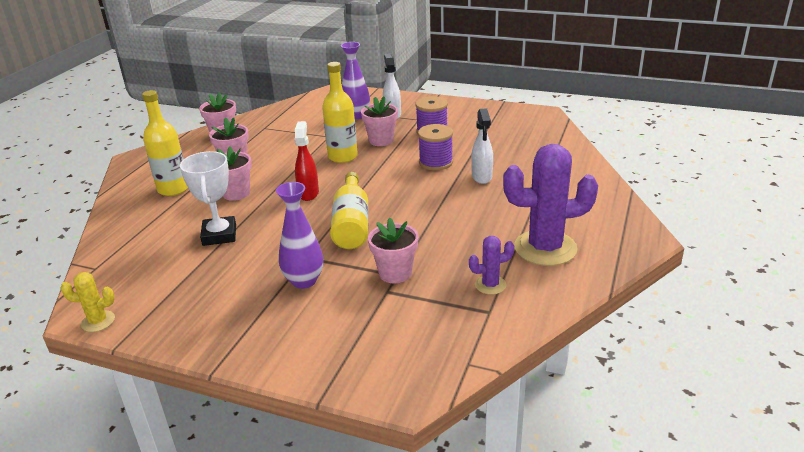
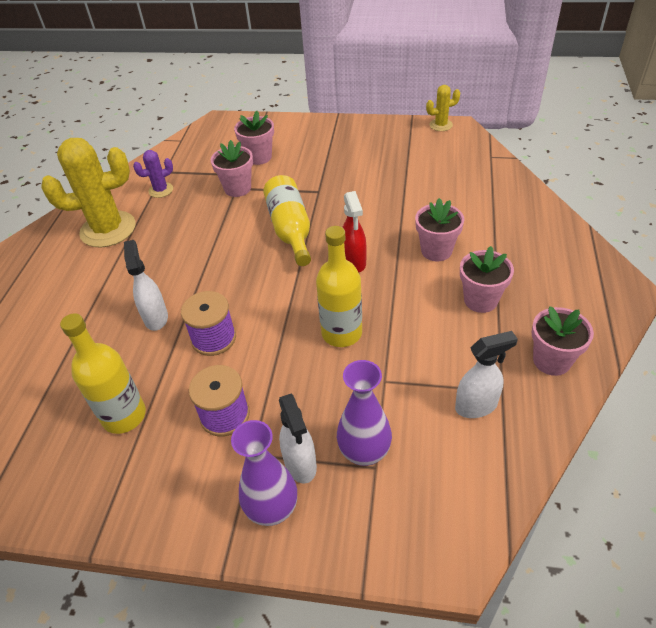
camera: 170 degrees right, 15 degrees up
(173, 189) = (515, 246): yellow bottle -> yellow bottle (124, 416)
(219, 235) = (411, 200): white trophy -> none
(283, 124) = (476, 406): none -> white spray bottle
(304, 281) = (309, 172): purple vase -> purple vase (272, 509)
(381, 140) = (299, 379): pink flower pot -> pink flower pot (259, 157)
(545, 248) = (108, 229): purple cactus -> yellow cactus

